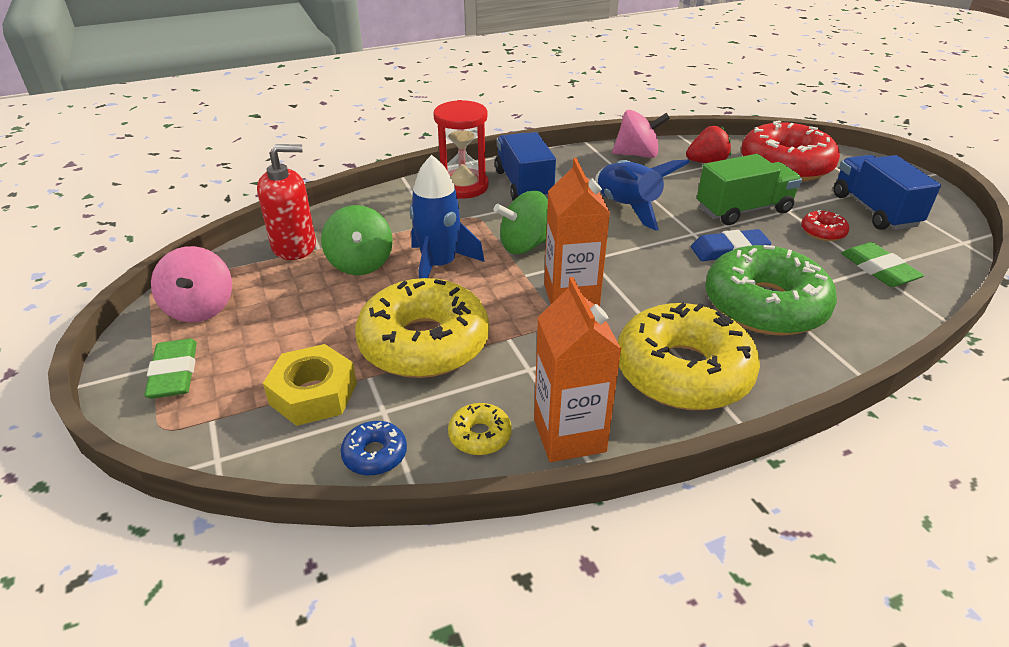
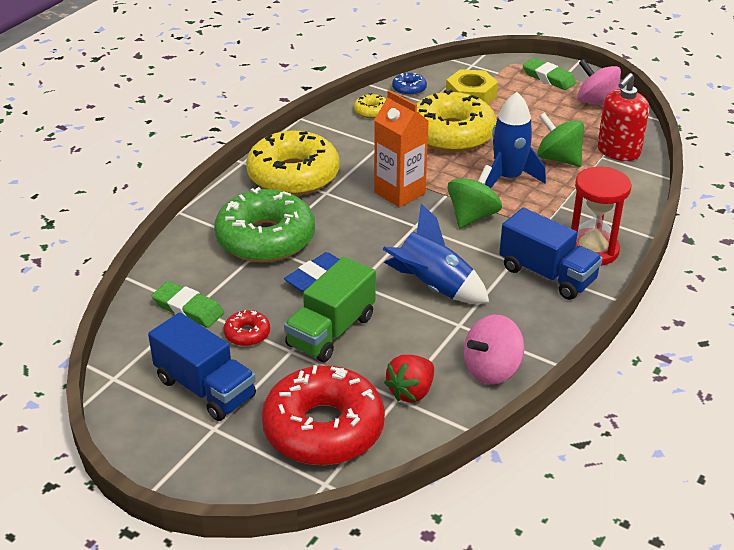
camera: 145 degrees right, 0 degrees up
(569, 435) = (329, 126): orange carton -> none

